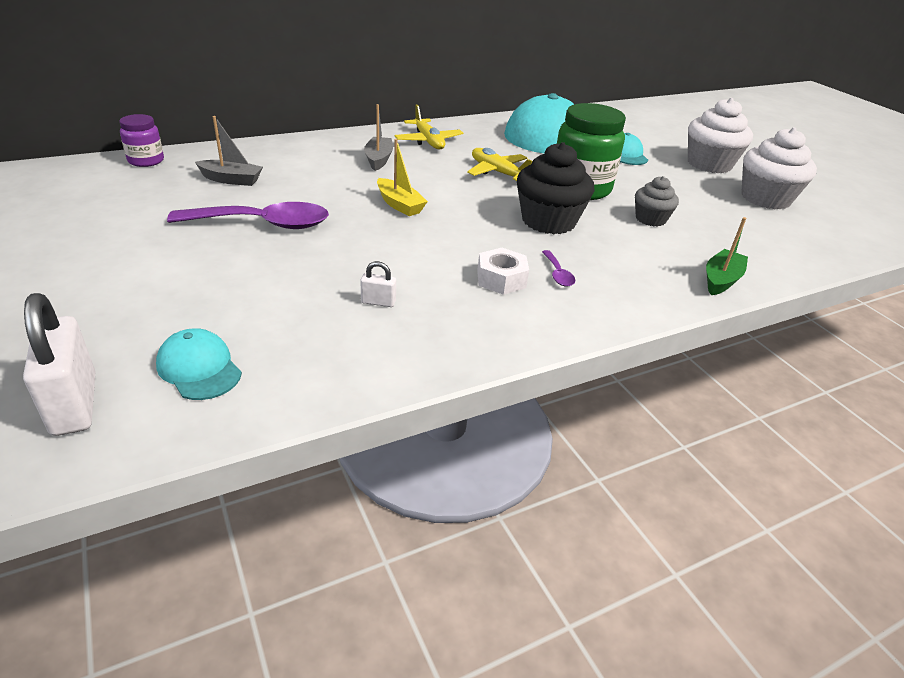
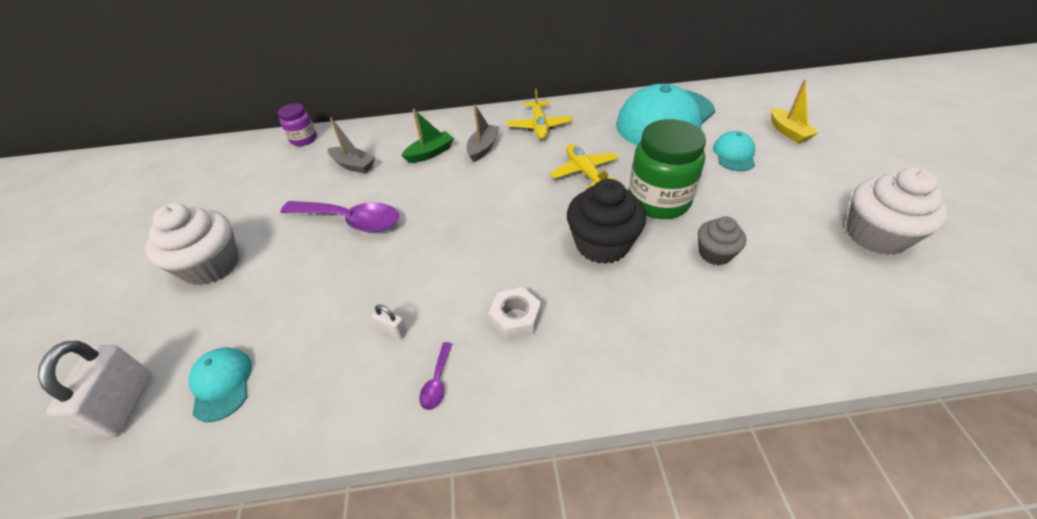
camera: 25 degrees right, 10 degrees up
(399, 205) = (472, 208): yellow boat -> yellow boat (788, 132)
(558, 274) = (574, 321): purple spoon -> purple spoon (437, 382)
(709, 164) = (828, 175): white cupcake -> white cupcake (212, 265)
(721, 280) = (753, 359): green boat -> green boat (430, 153)

